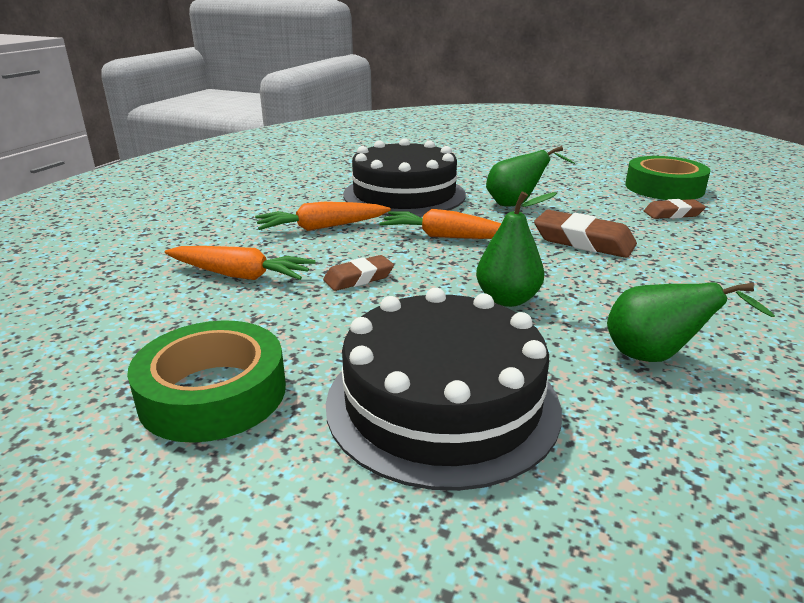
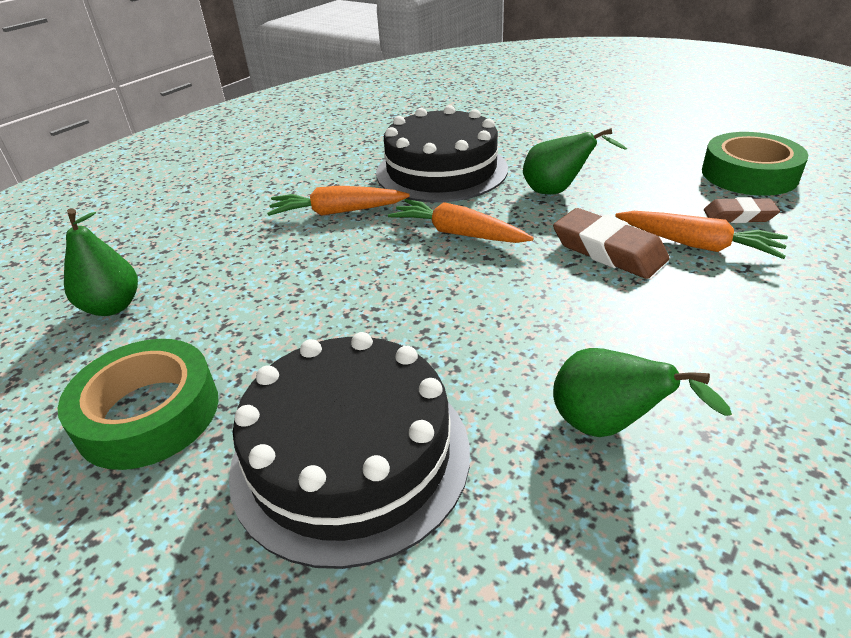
camera: 15 degrees right, 10 degrees up
(240, 275) = (233, 269): orange carrot -> orange carrot (697, 245)
(358, 278) = (343, 283): brown eraser -> none
(507, 299) = (482, 326): green pear -> green pear (113, 306)

